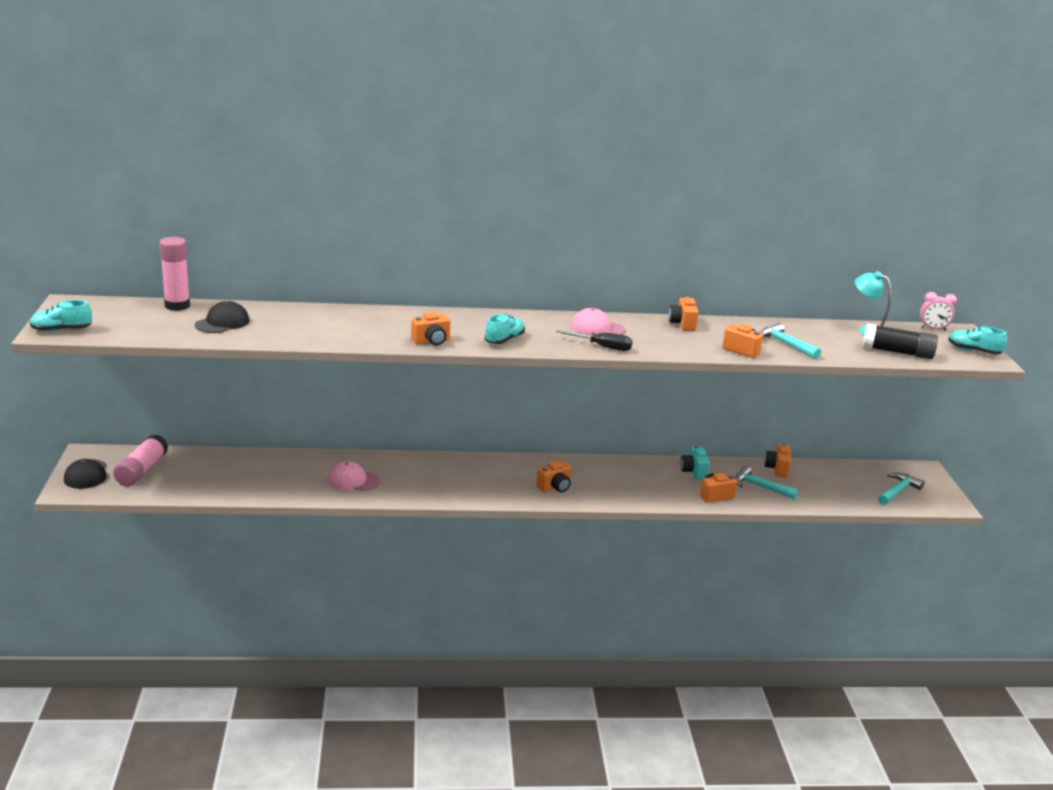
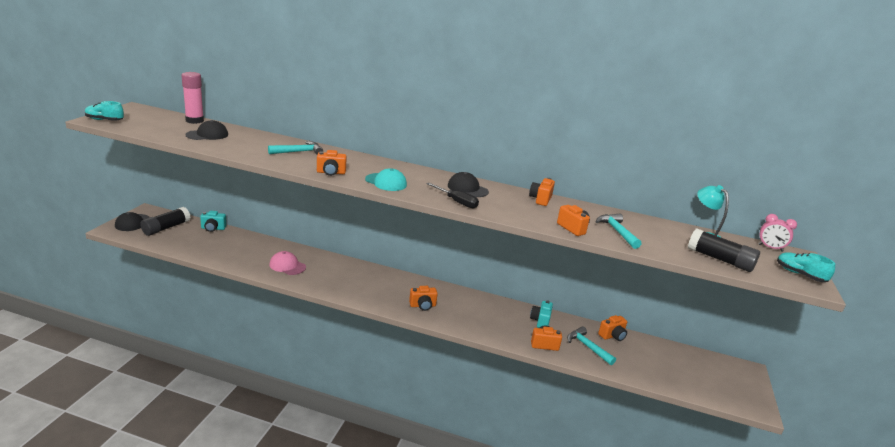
camera: 20 degrees right, 0 degrees up
(141, 470) = (166, 228): pink glue stick -> black glue stick
(207, 456) = (213, 228): none -> turquoise camera
(504, 340) = (386, 182): turquoise shoe -> turquoise cap
(597, 328) = (467, 189): pink cap -> black cap
(777, 469) = (612, 336): orange camera -> orange camera turned 150 degrees counterclockwise
(898, 491) = (711, 382): turquoise hammer -> turquoise hammer (299, 152)

